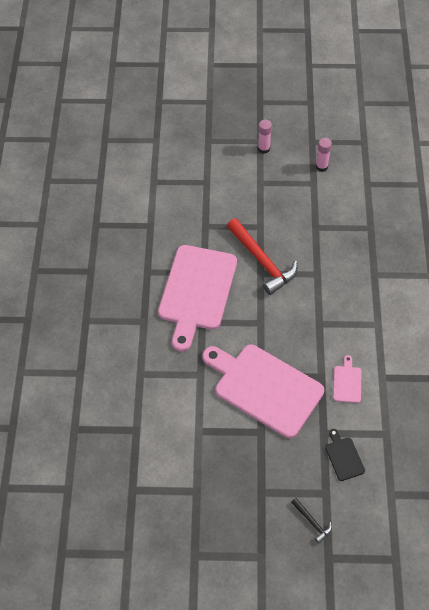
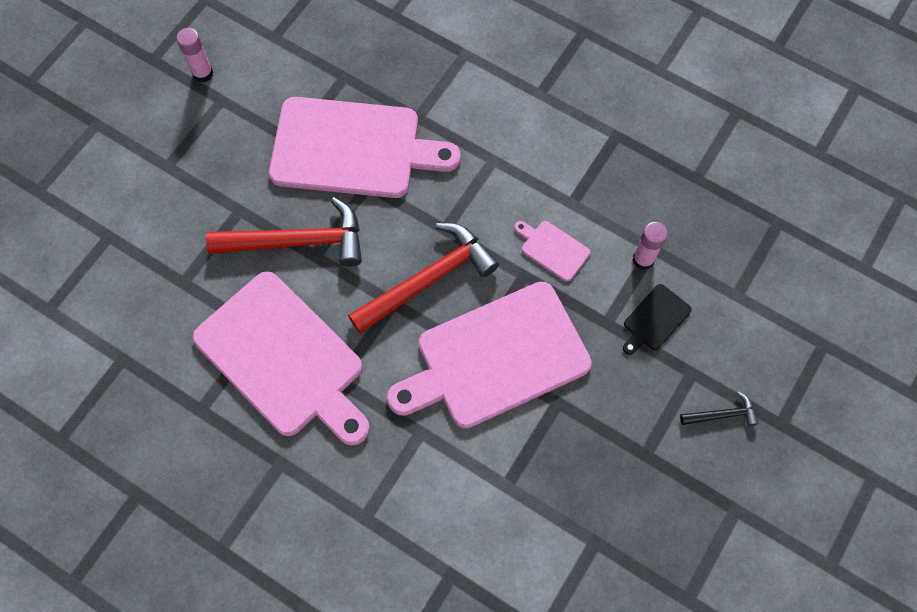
camera: 60 degrees left, 10 degrees up
(264, 149) = (113, 126): pink glue stick -> pink glue stick (643, 259)
(285, 331) = (428, 279): none -> red hammer
(332, 255) = (353, 149): none -> pink cutting board
(344, 457) = (655, 319): black cutting board -> black cutting board turned 60 degrees counterclockwise

